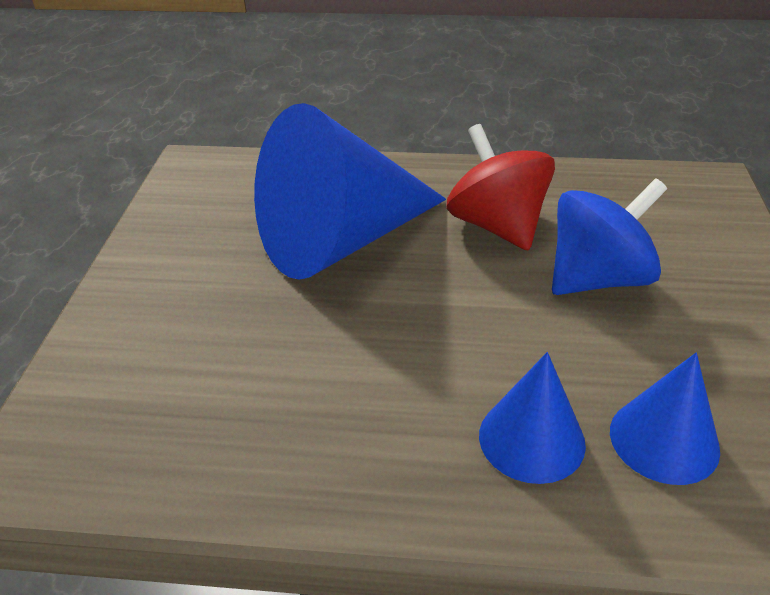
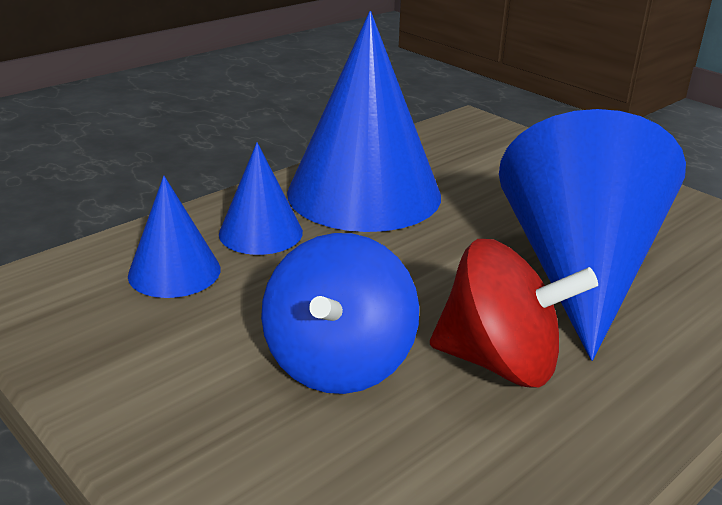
camera: 130 degrees right, 10 degrees down
(359, 425) = (364, 193): none -> blue cone

